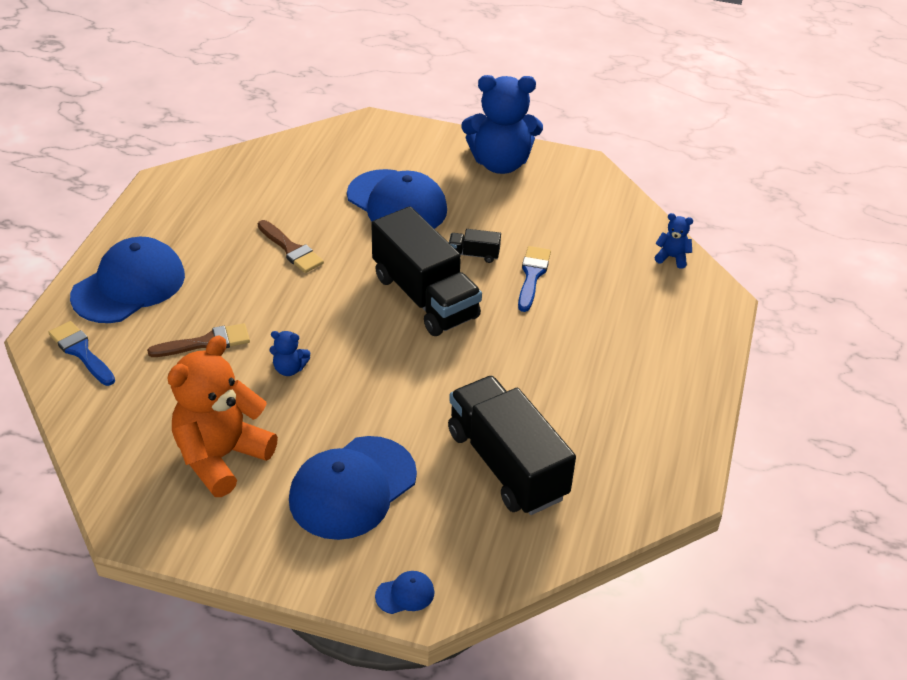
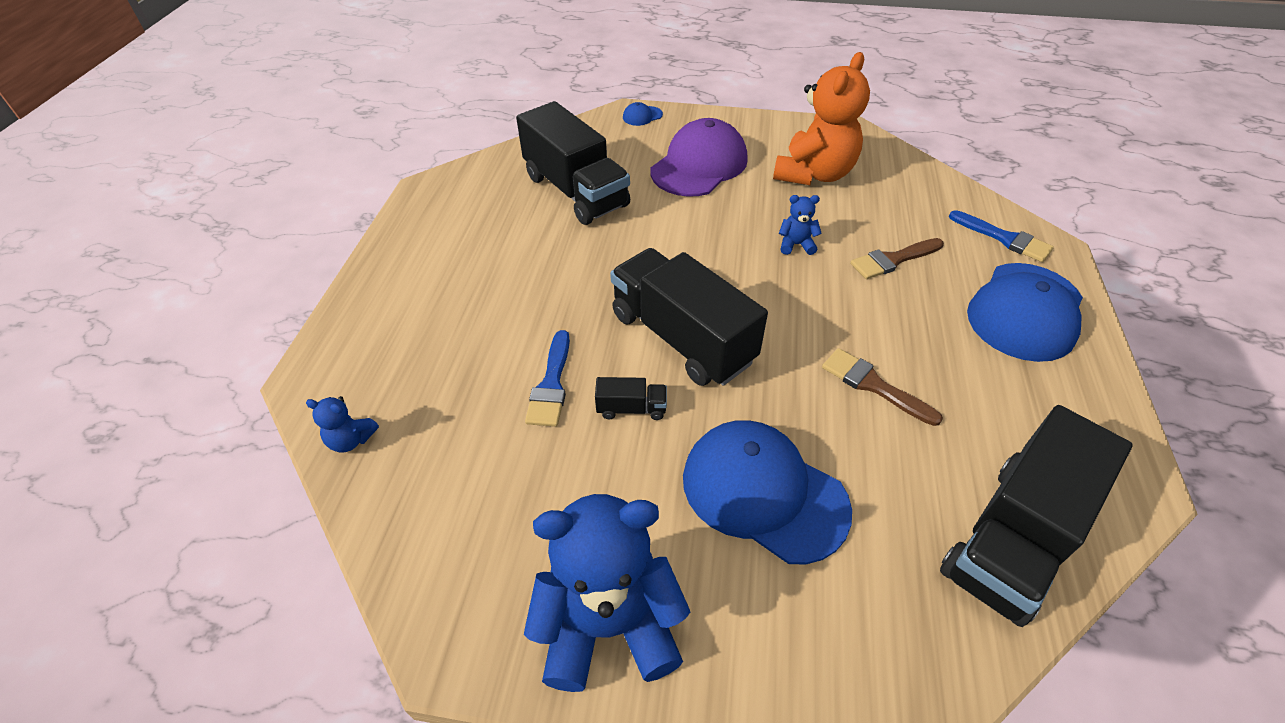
camera: 175 degrees right, 5 degrees up
(260, 170) = (1012, 538): none -> black truck
(352, 488) = (699, 165): blue cap -> purple cap

